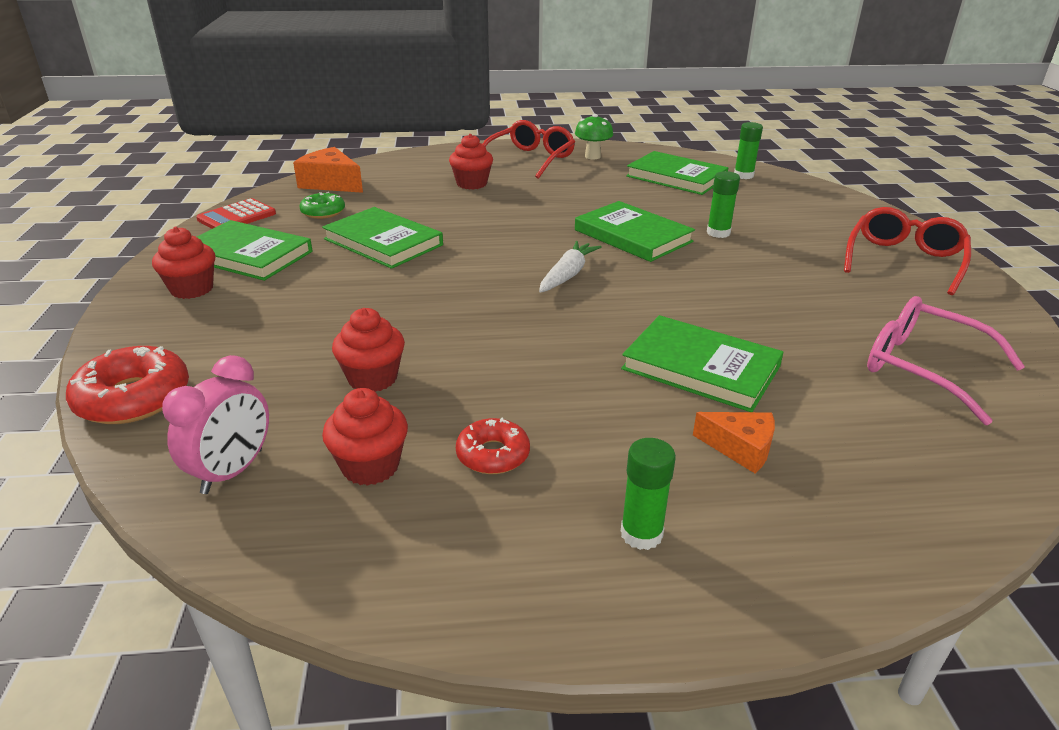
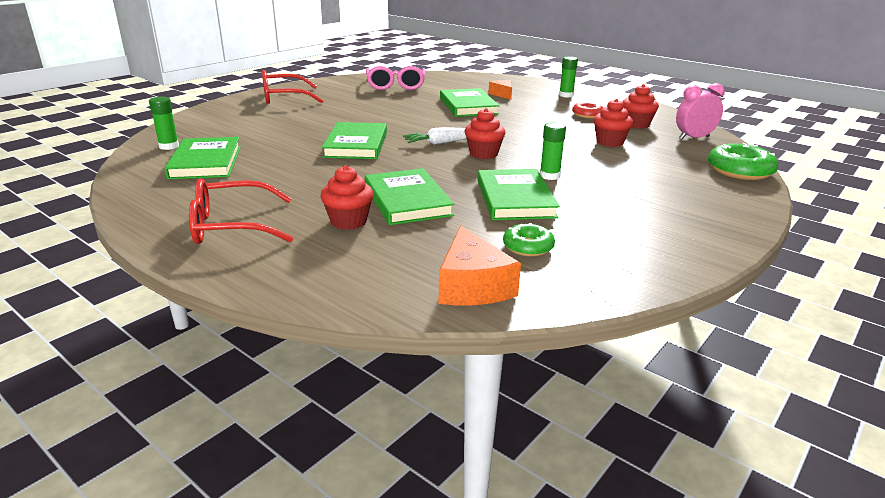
camera: 135 degrees left, 5 degrees down
(133, 398) = (740, 171): red donut -> green donut
(192, 289) = (693, 216): red cupcake -> red cupcake (483, 154)
(237, 217) = (620, 277): red calculator -> none
(248, 255) = (634, 228): green book -> green book (407, 200)
(592, 156) = (181, 204): green mushroom -> none
(718, 233) = (311, 130): green glue stick -> green glue stick (549, 176)

